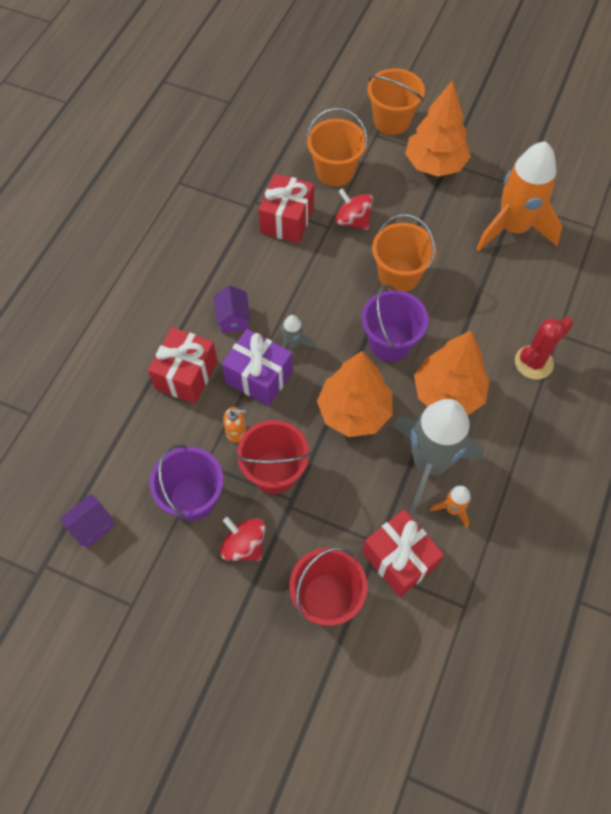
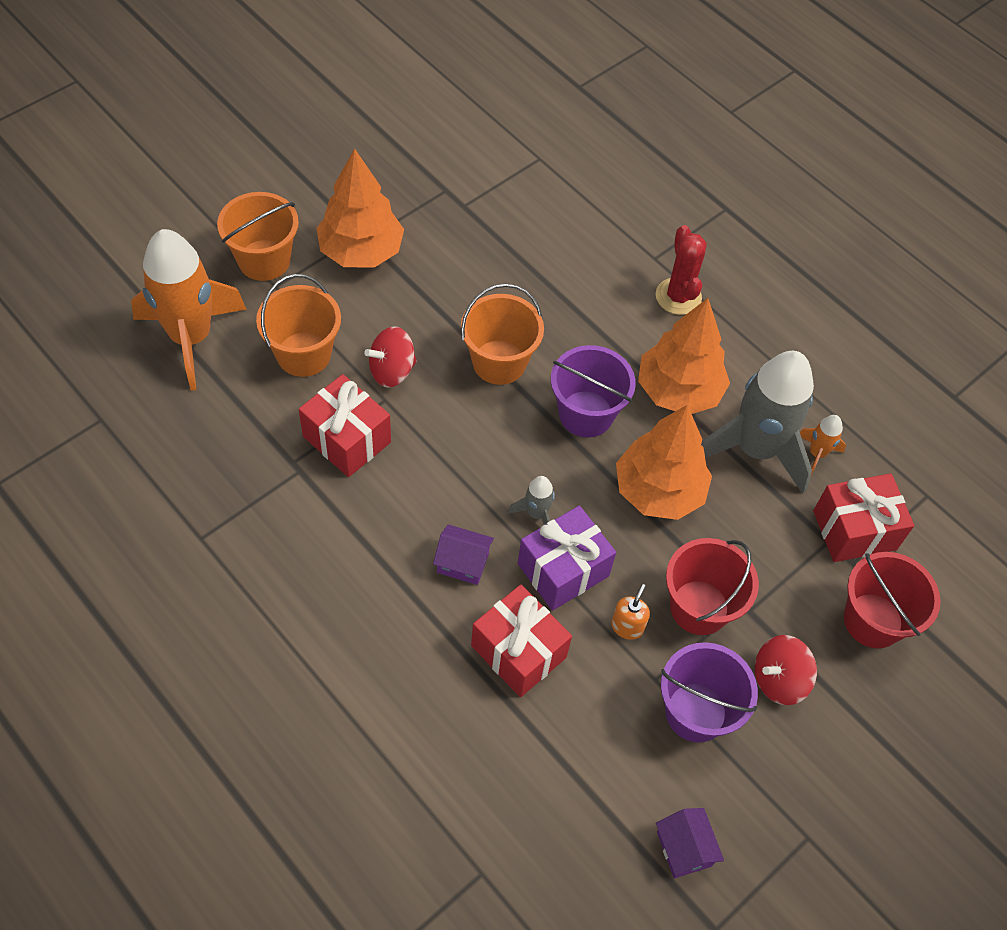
camera: 70 degrees left, 5 degrees down
(513, 228) = (498, 226): orange rocket -> orange rocket (191, 337)

